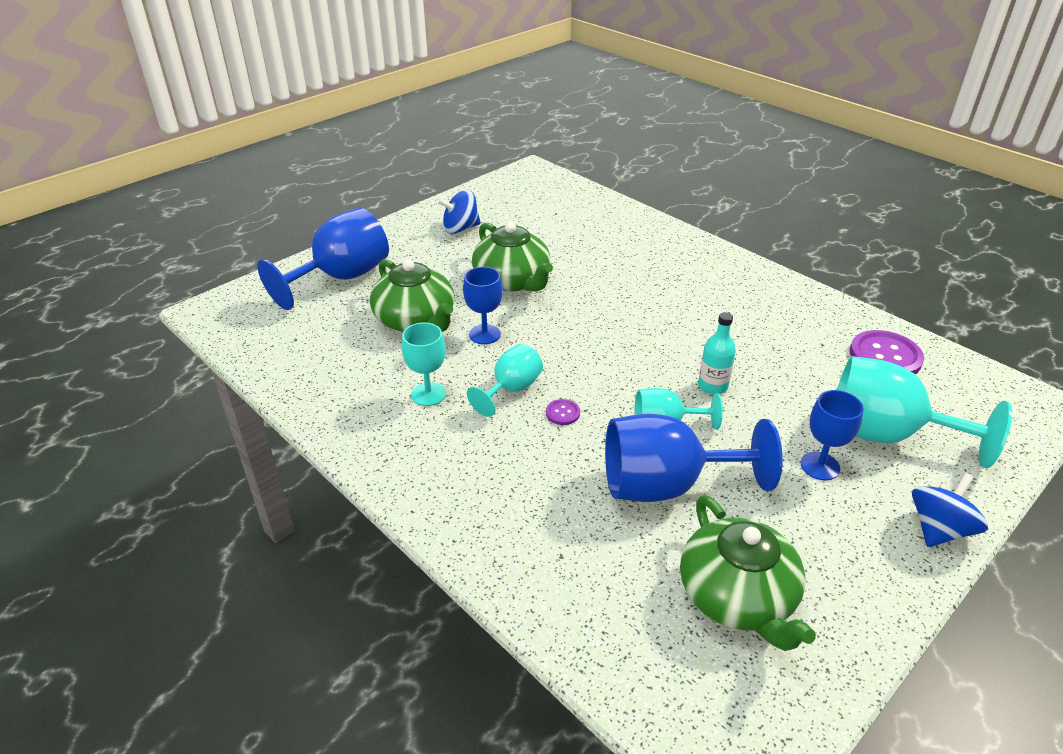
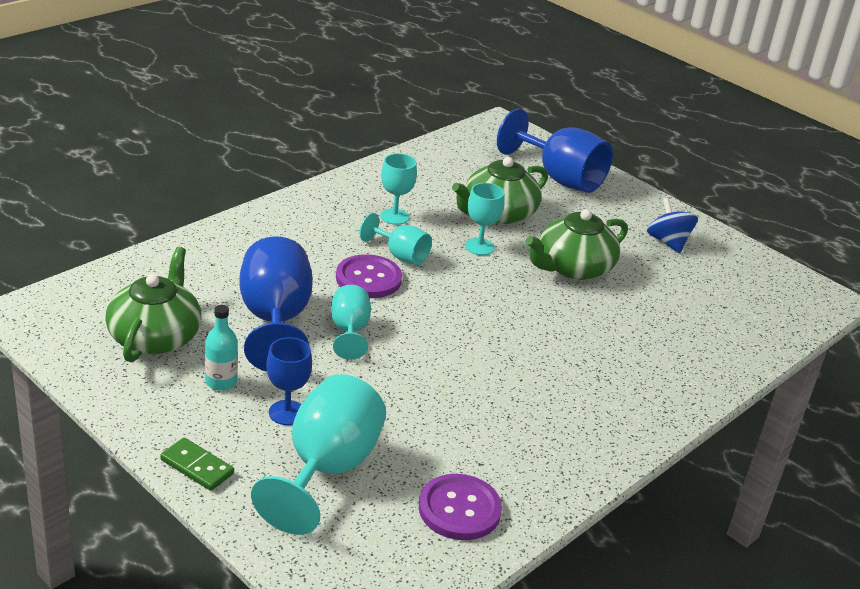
camera: 85 degrees right, 5 degrees down
(484, 334) = (479, 247): blue goblet -> turquoise goblet
(562, 413) = (368, 278): purple button -> purple button, size x2.17
(712, 386) = (404, 368): turquoise bottle -> turquoise bottle (221, 382)
(737, 596) = (155, 336): green teapot -> green teapot turned 120 degrees clockwise
(939, 529) = (197, 467): blue spinning top -> green domino

